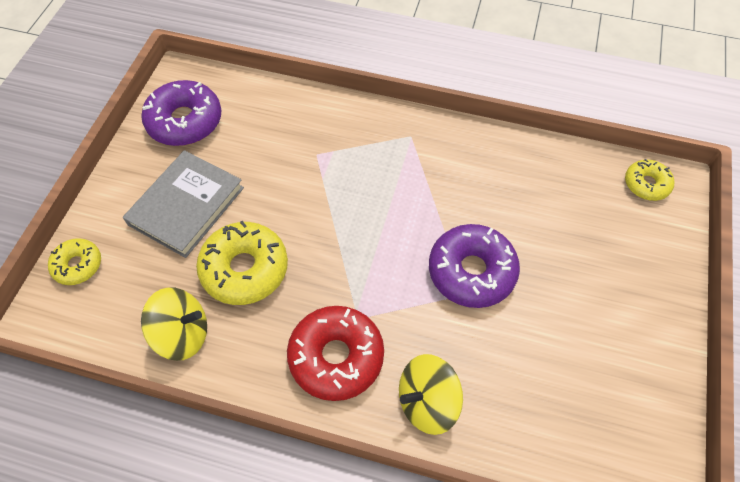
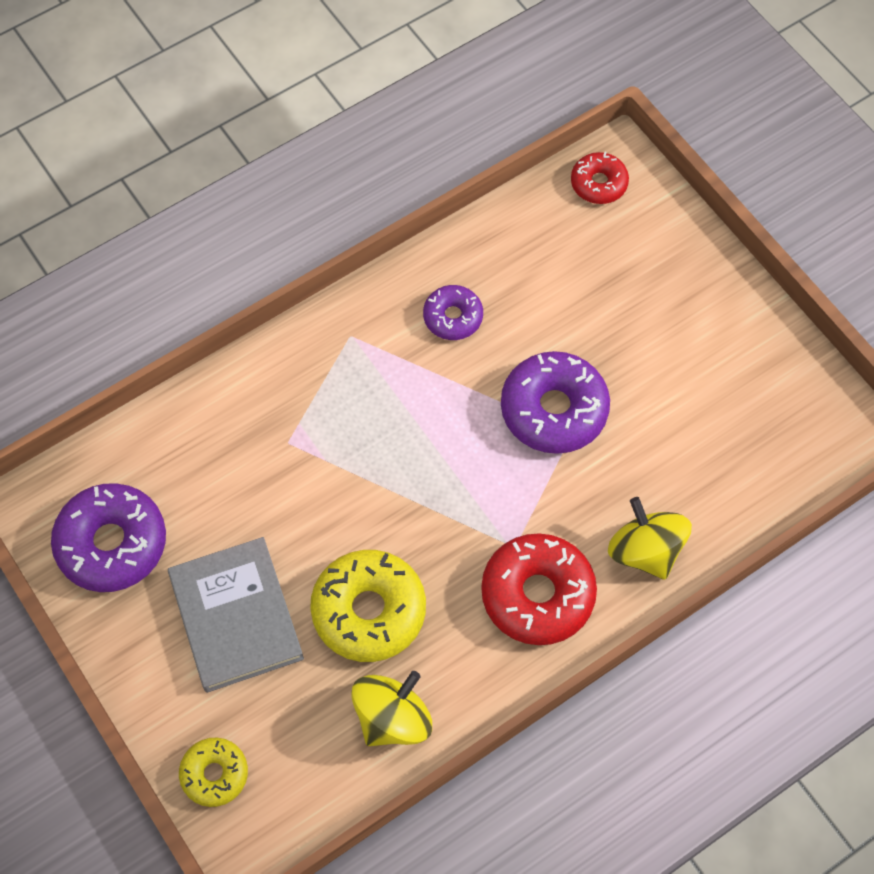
camera: 50 degrees left, 5 degrees up
(427, 402) = (645, 550): yellow spinning top -> yellow spinning top turned 135 degrees clockwise
(475, 175) = (453, 317): none -> purple donut
(646, 184) = (598, 183): yellow donut -> red donut

